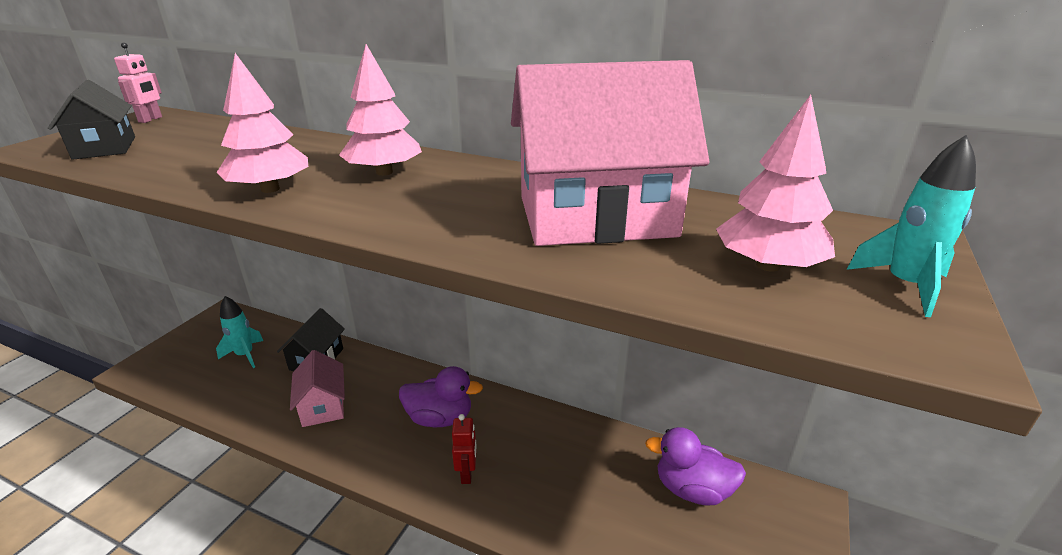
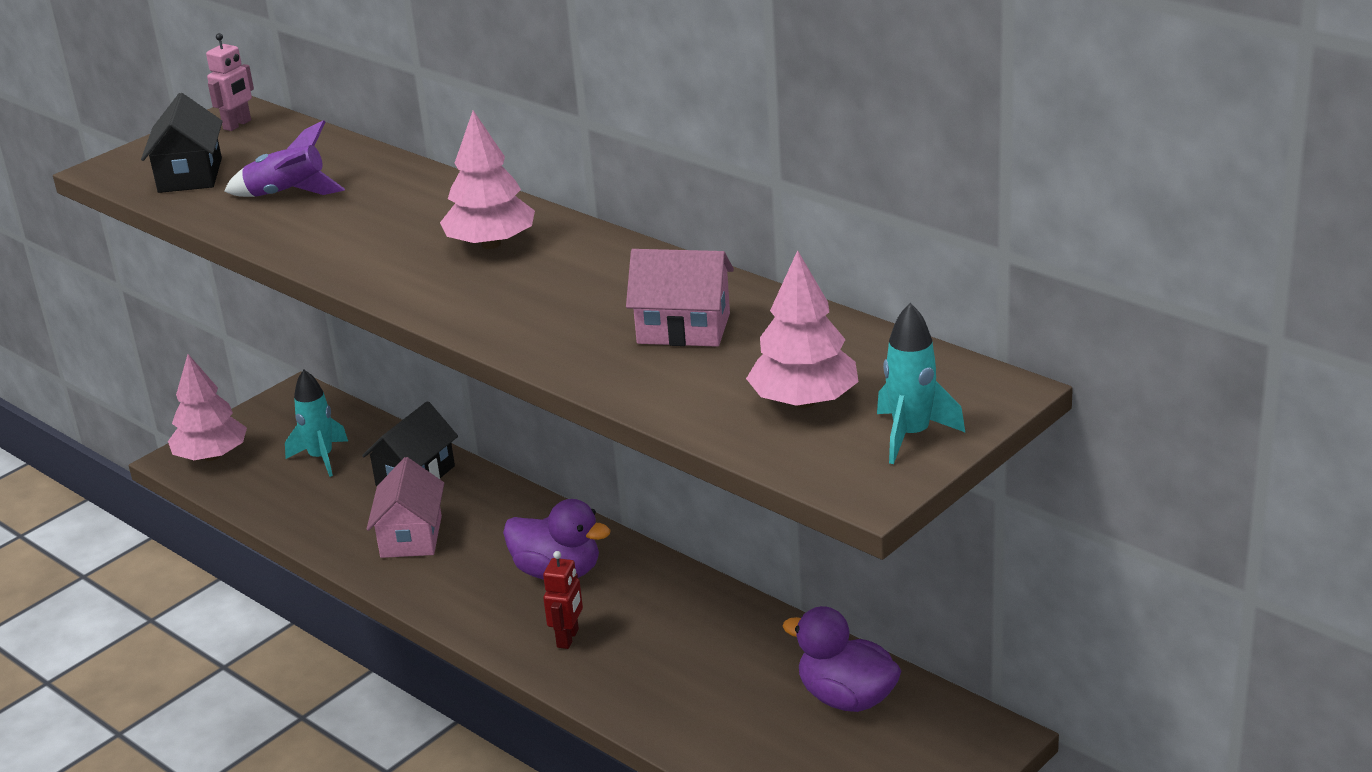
camera: 20 degrees right, 0 degrees up
(194, 154) = (287, 194): none -> purple rocket
(270, 189) = (362, 258): pink tree -> pink tree (211, 456)
(596, 216) = (683, 328): pink house -> pink house, size x0.54

